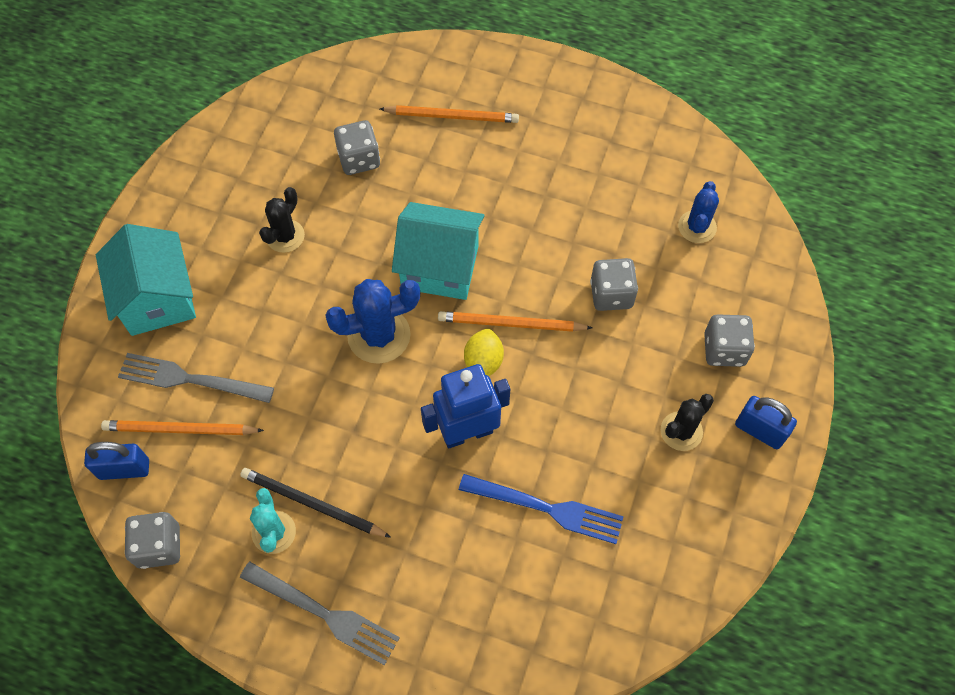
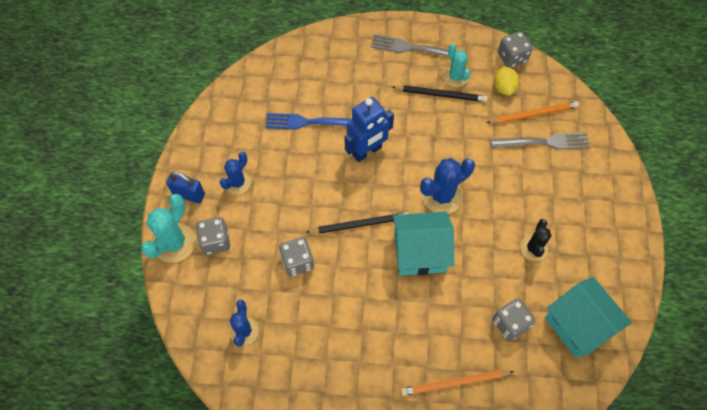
camera: 165 degrees right, 0 degrees up
(124, 469) = (552, 87): blue padlock -> none
(157, 298) = (592, 185): turquoise house -> turquoise house (578, 325)
(483, 362) = (370, 195): yellow lemon -> yellow lemon (504, 87)
(511, 324) = (360, 224): orange pencil -> black pencil
(681, 431) = (237, 183): black cactus -> blue cactus
(785, 361) = (174, 243): none -> turquoise cactus

